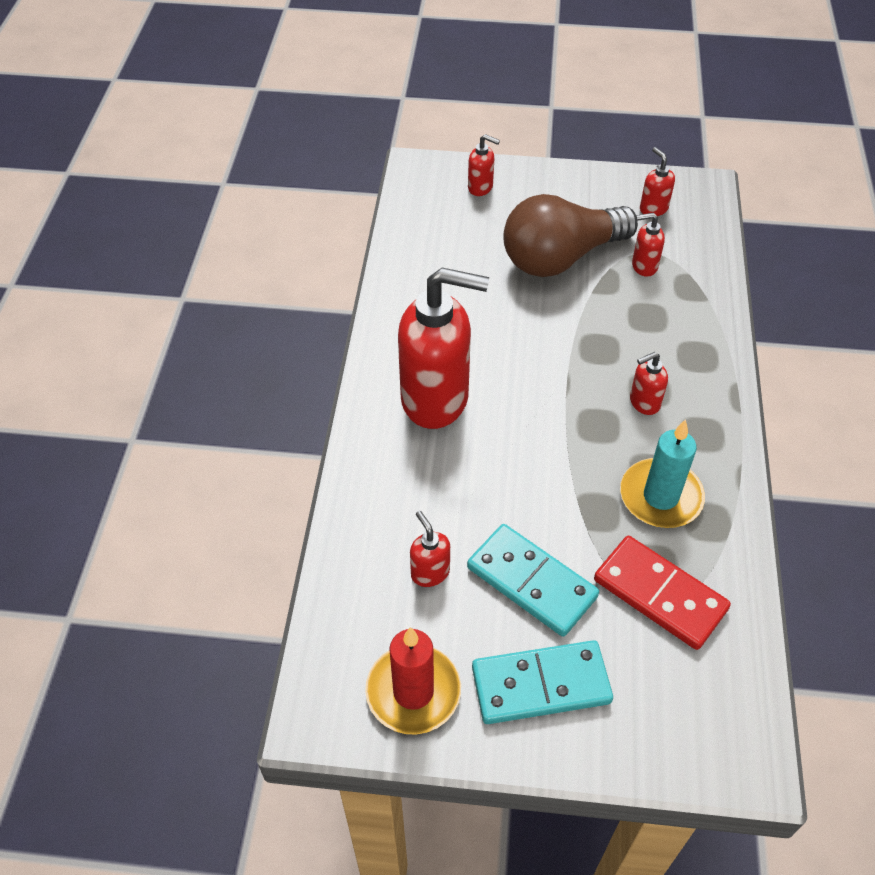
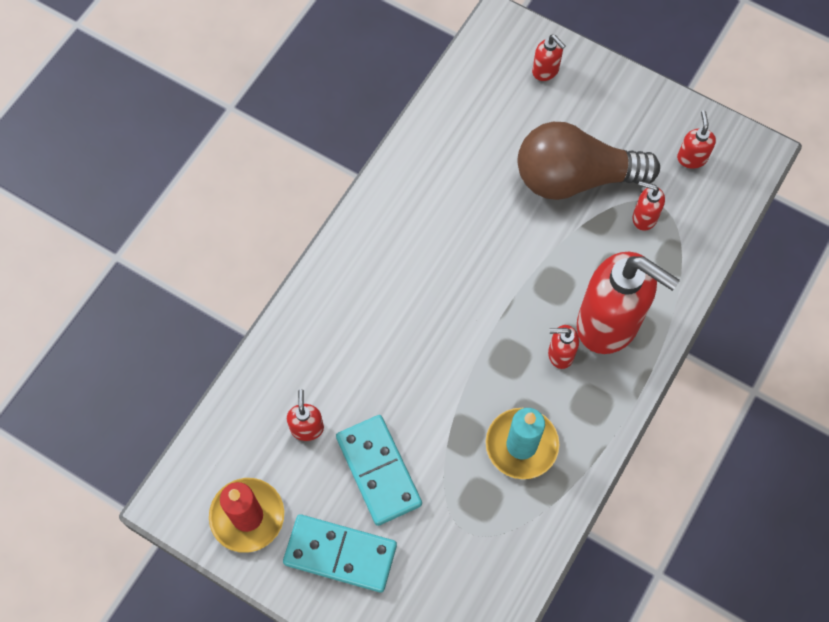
camera: 25 degrees right, 15 degrees up
(436, 399) = (391, 277): red soap dispenser -> red soap dispenser (609, 323)
(659, 595) = (470, 526): red domino -> none

